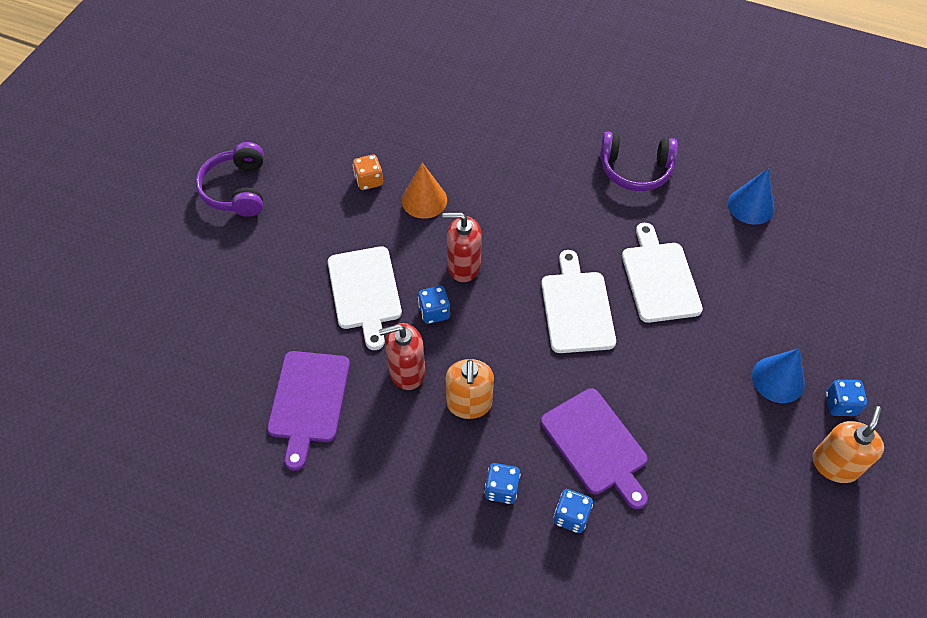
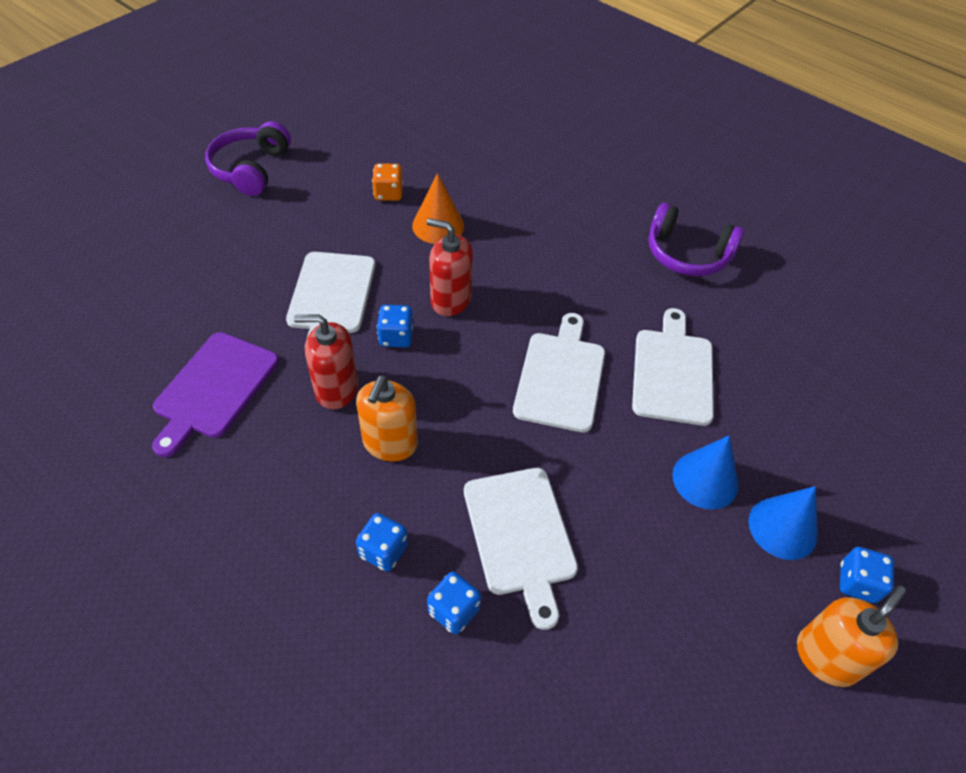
camera: 15 degrees right, 5 degrees down
(596, 445) = (520, 535): purple cutting board -> white cutting board
(751, 206) = (813, 325): blue cone -> blue cone (705, 479)

